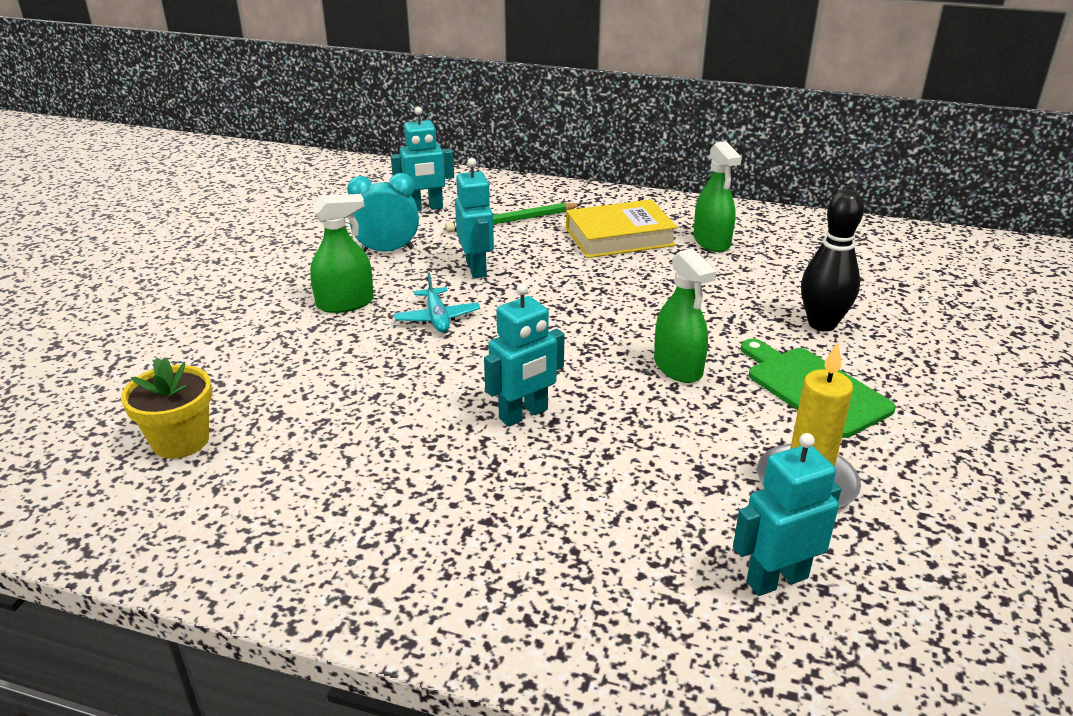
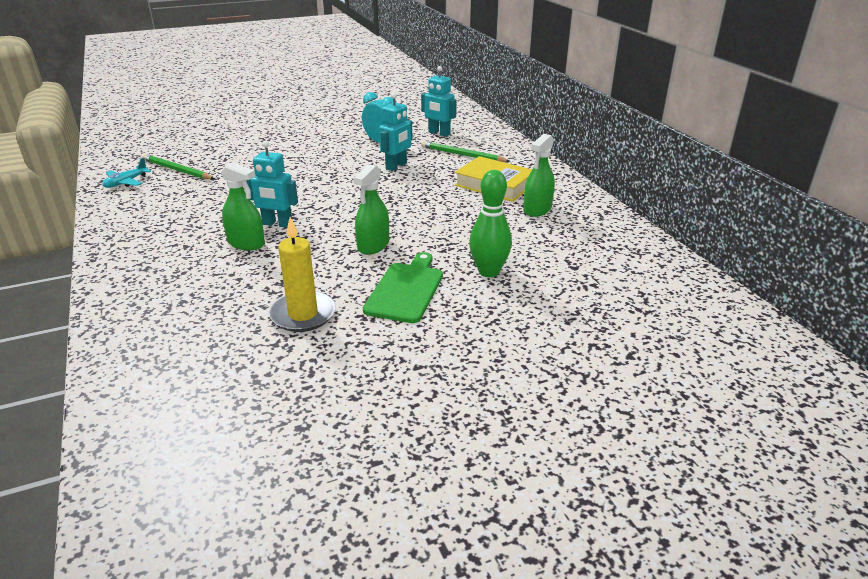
camera: 50 degrees right, 0 degrees up
(180, 441) = (177, 170): yellow flower pot -> green pencil
(345, 303) = (319, 154): green spray bottle -> green spray bottle (246, 243)
(437, 318) = (335, 176): turquoise plane -> turquoise plane (126, 182)
(776, 579) = (208, 329): turquoise robot -> none
(822, 324) = (489, 271): black bowling pin -> green bowling pin

